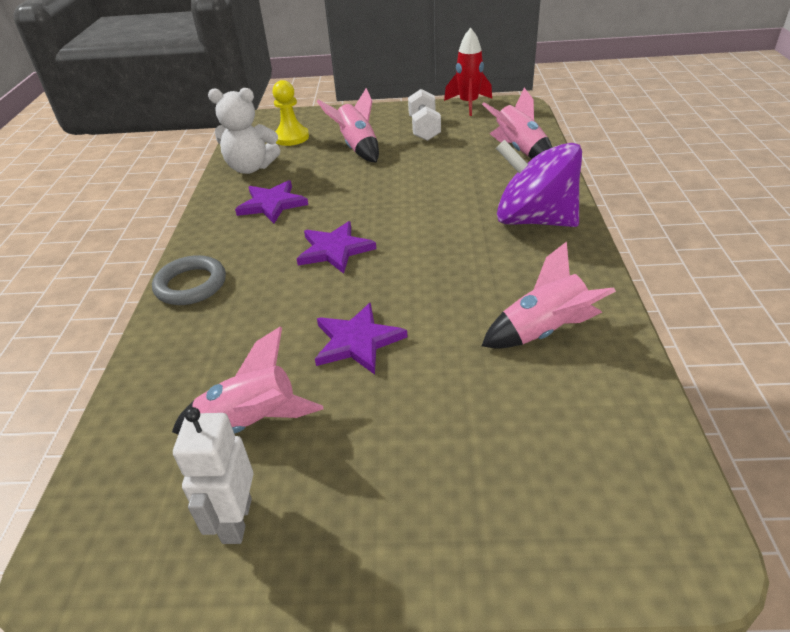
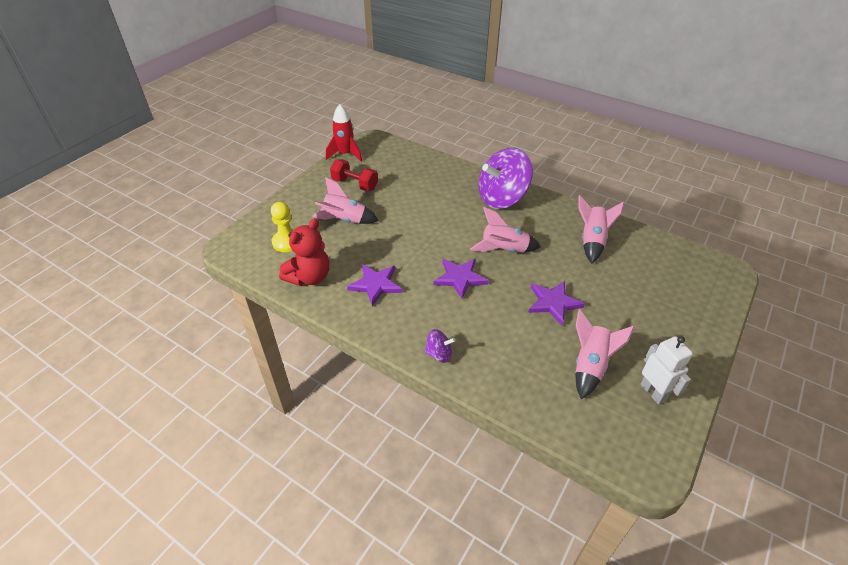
camera: 60 degrees left, 5 degrees up
(191, 285) = (439, 354): grey ring -> purple spinning top
(236, 520) = (653, 392): white robot -> white robot turned 150 degrees counterclockwise
(251, 168) = (309, 277): white teddy bear -> red teddy bear
(424, 129) = (355, 184): white dumbbell -> red dumbbell
(519, 150) = (427, 167): pink rocket -> pink rocket (504, 250)

